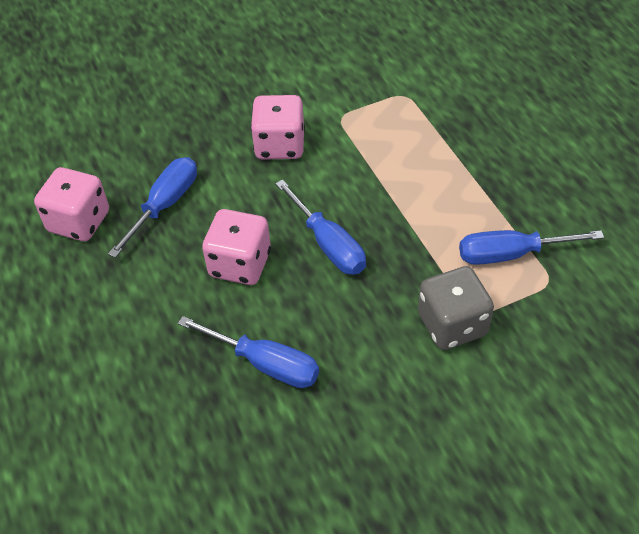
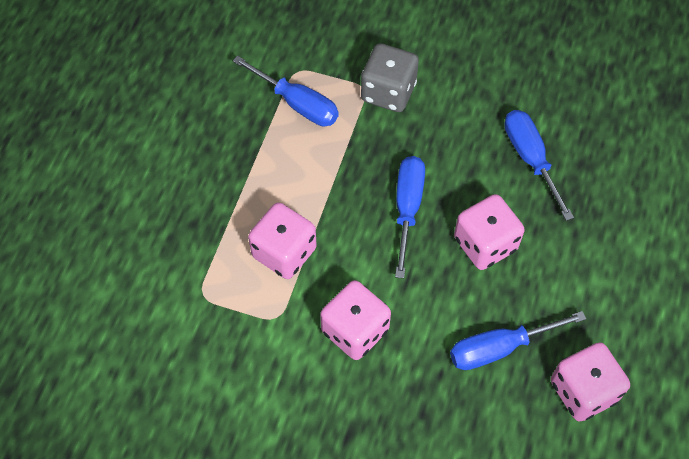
camera: 140 degrees left, 10 degrees up
(383, 152) = (284, 252): none -> pink dice

